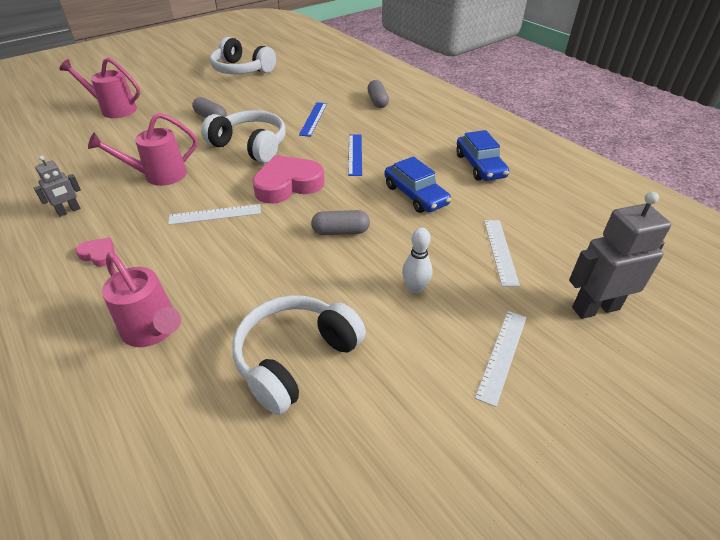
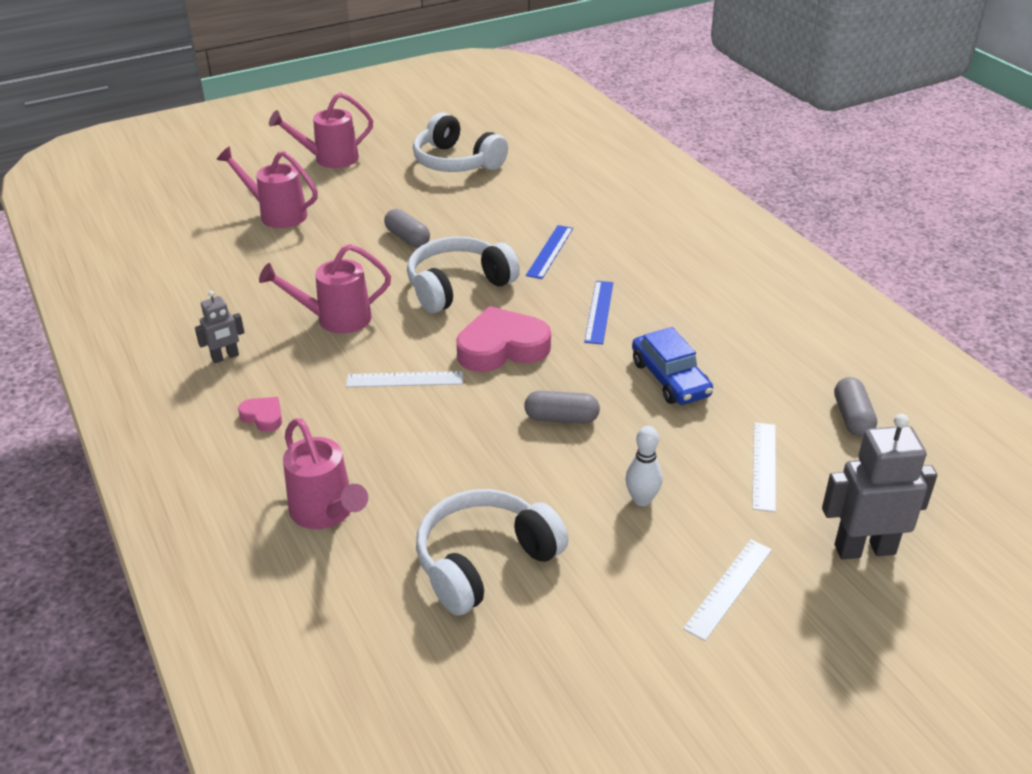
camera: 10 degrees right, 5 degrees down
(152, 73) = (329, 159): none -> pink watering can
(250, 146) = (458, 286): white headphones -> white headphones turned 75 degrees counterclockwise
(377, 101) = (647, 231): grey capsule -> grey capsule (852, 418)
(480, 166) = (771, 345): blue car -> none

